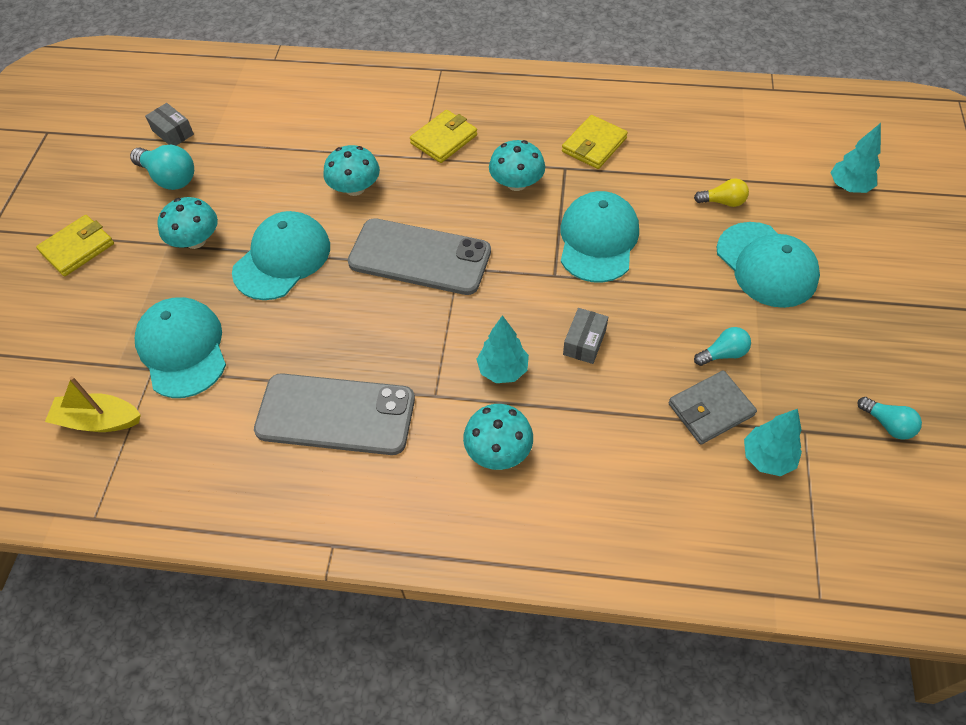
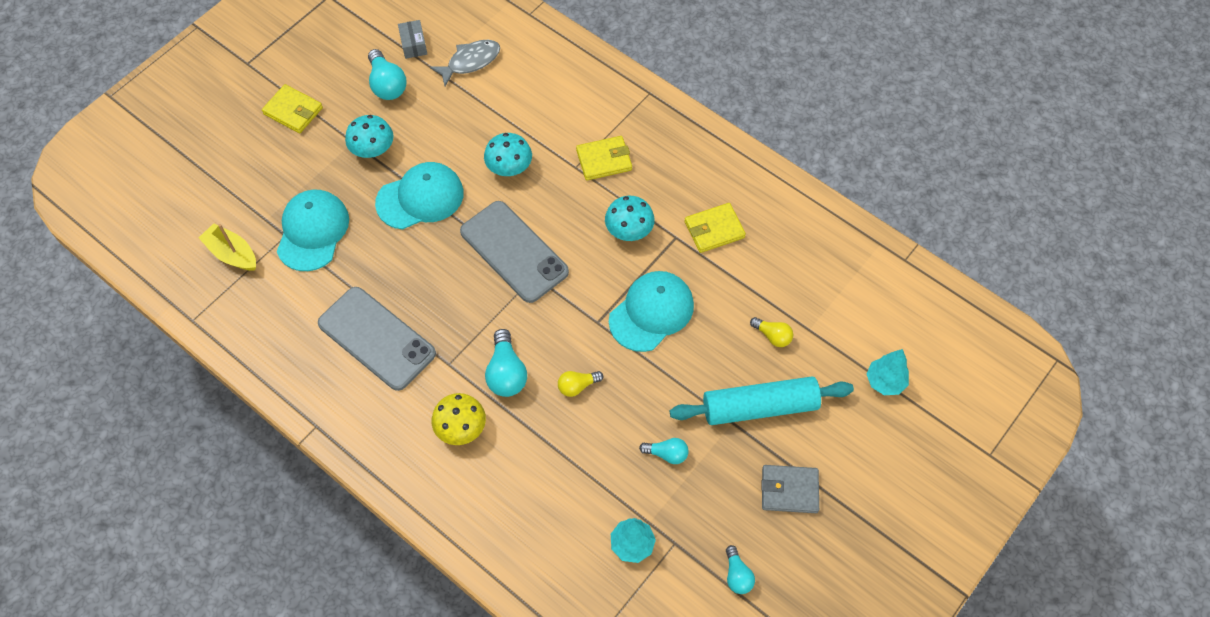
camera: 30 degrees right, 5 degrees up
(78, 248) = (293, 111): yellow wallet -> yellow wallet turned 45 degrees clockwise
(245, 121) = (470, 62): none -> grey fish
(498, 450) = (461, 427): turquoise mushroom -> yellow mushroom
(503, 370) = (506, 373): turquoise tree -> turquoise light bulb
(584, 342) = (577, 386): grey box -> yellow light bulb
(710, 409) = (623, 488): grey wallet -> grey wallet (789, 490)
(766, 265) = (759, 406): turquoise cap -> turquoise rolling pin

